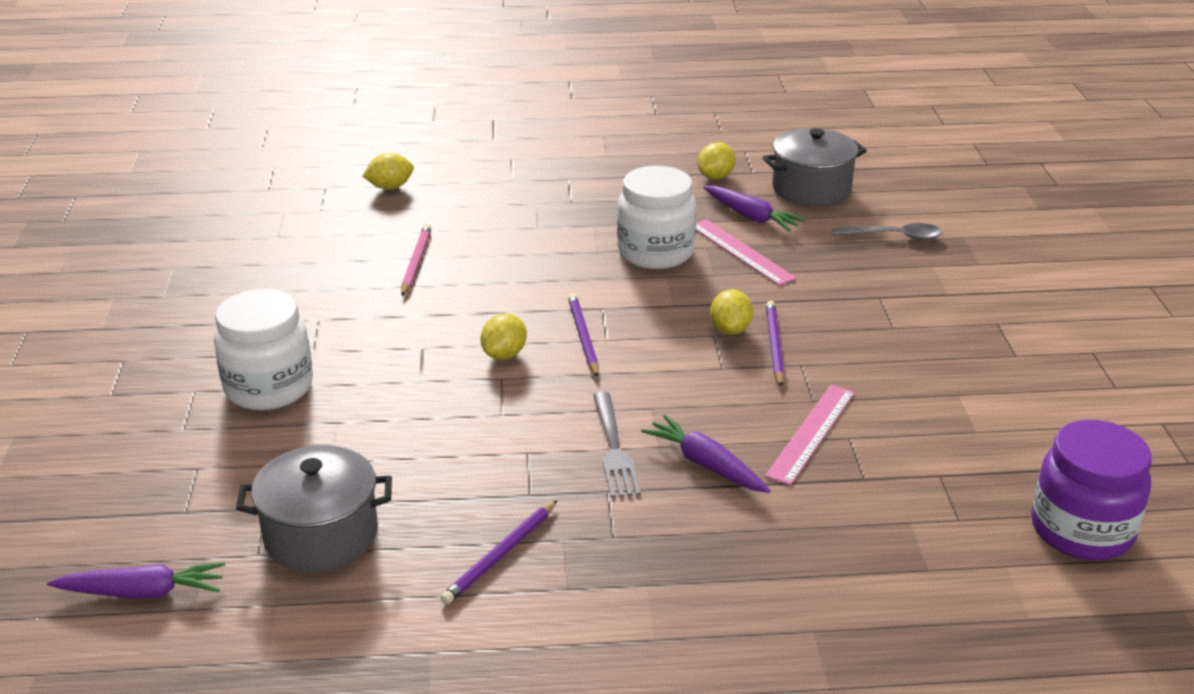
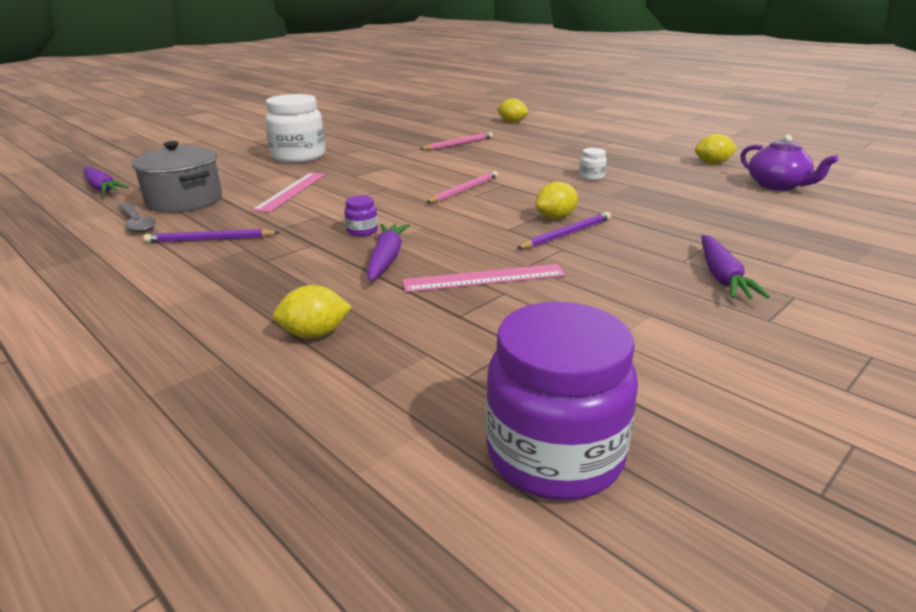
camera: 50 degrees right, 5 degrees down
(504, 354) = (411, 181): yellow lemon -> yellow lemon (315, 334)
(583, 337) = (464, 190): purple pencil -> pink pencil
(614, 448) = (362, 231): grey fork -> purple jar
(655, 252) = (591, 177): white jar -> white jar, size x0.42
(741, 252) = (650, 193): pink ruler -> pink ruler (291, 191)
(751, 216) = (697, 183): purple carrot -> purple carrot (722, 277)
(811, 189) = (777, 186): grey pot -> purple teapot
(894, 236) = (800, 224): grey spoon -> grey spoon (137, 223)

